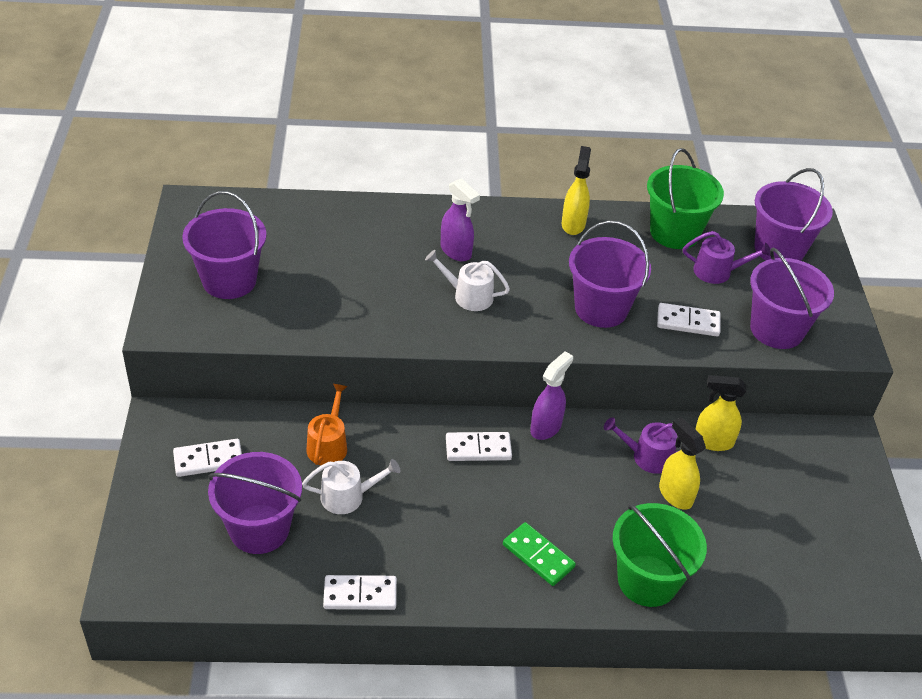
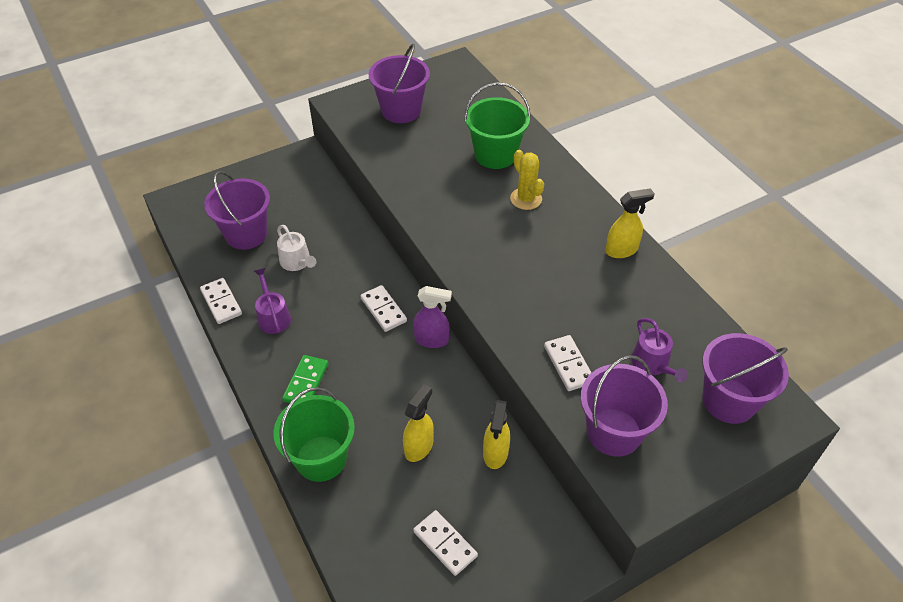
camera: 65 degrees right, 5 degrees up
(208, 460) = (286, 188): white domino -> white domino (445, 543)
(328, 445) = (334, 234): orange watering can -> none
(456, 251) = (526, 199): purple spray bottle -> yellow cactus
(468, 296) = (484, 224): white watering can -> none
(601, 308) = (536, 303): purple bucket -> none
(647, 456) = (447, 414): purple watering can -> purple watering can (273, 317)
(674, 232) = (676, 317): green bucket -> green bucket (495, 155)
(712, 441) = (495, 453): yellow spray bottle -> yellow spray bottle turned 150 degrees counterclockwise

